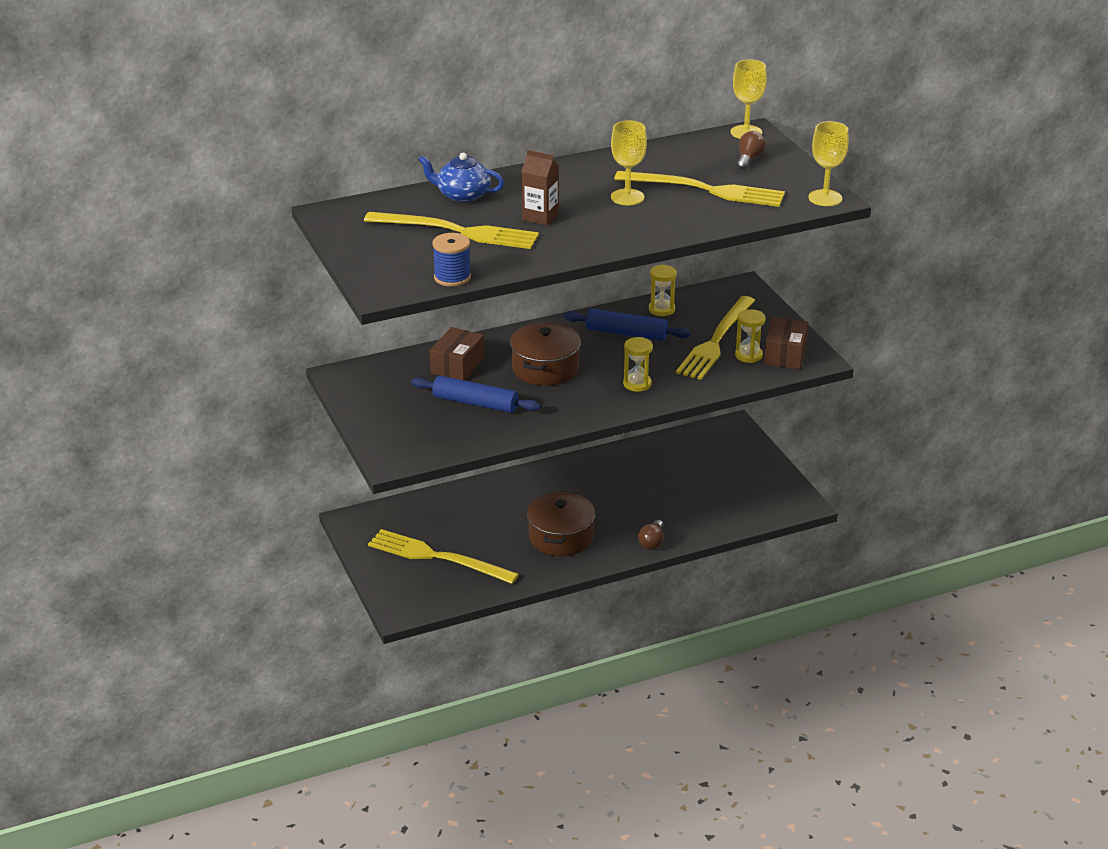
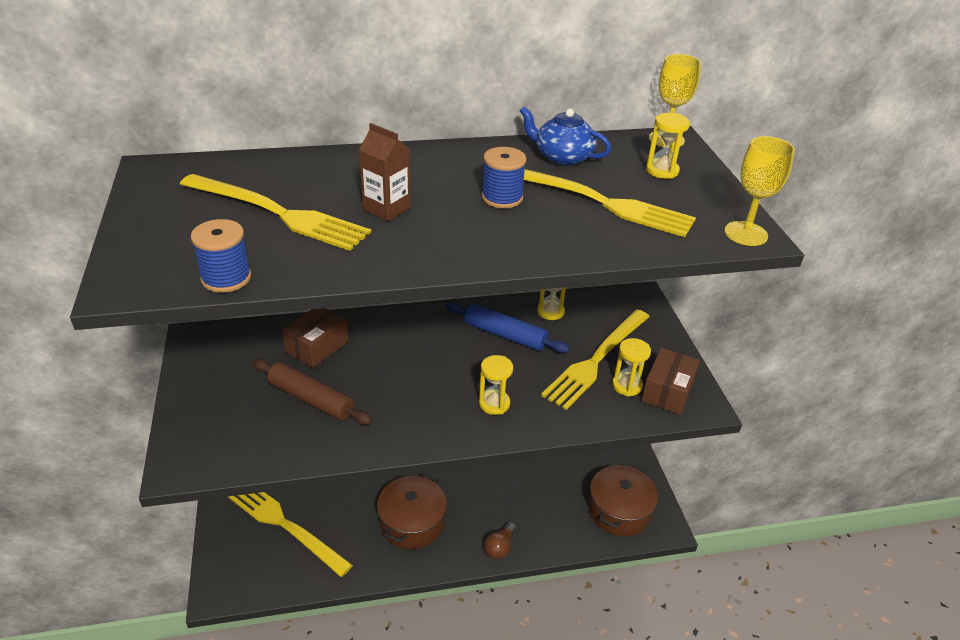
camera: 10 degrees right, 5 degrees up
(462, 195) = (315, 168): blue teapot -> blue teapot (562, 157)
(475, 403) = (311, 399): blue rolling pin -> brown rolling pin
(545, 368) = (404, 365): brown pot -> brown pot (619, 510)
(627, 197) = (502, 198): yellow goblet -> blue spool
(749, 159) = (662, 171): brown light bulb -> yellow hourglass

